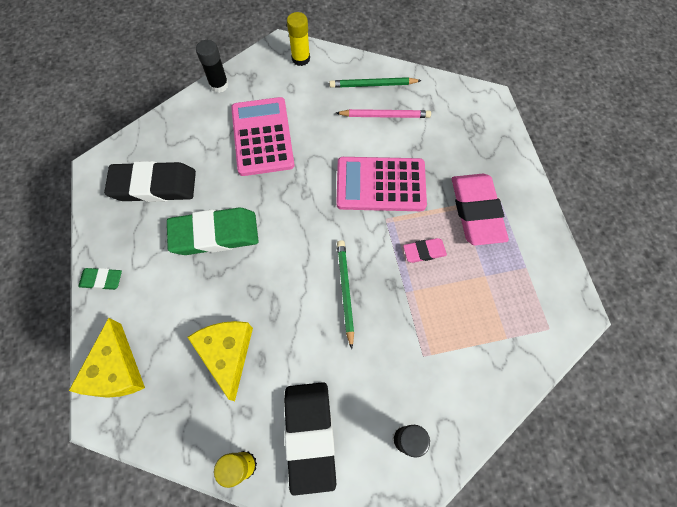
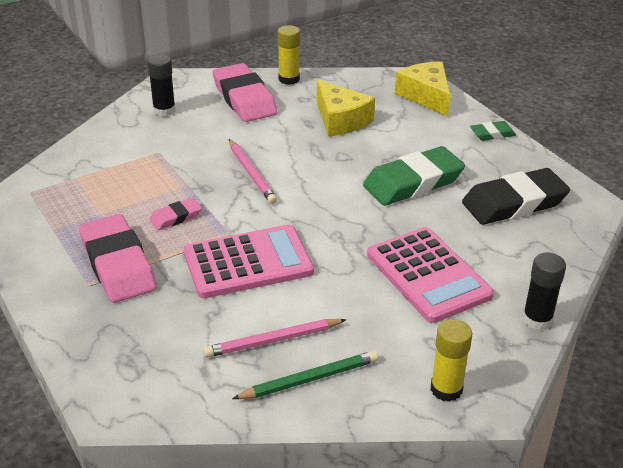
camera: 160 degrees right, 30 degrees down
(309, 435) = (244, 98): black eraser -> pink eraser
(345, 291) = (251, 173): green pencil -> pink pencil

